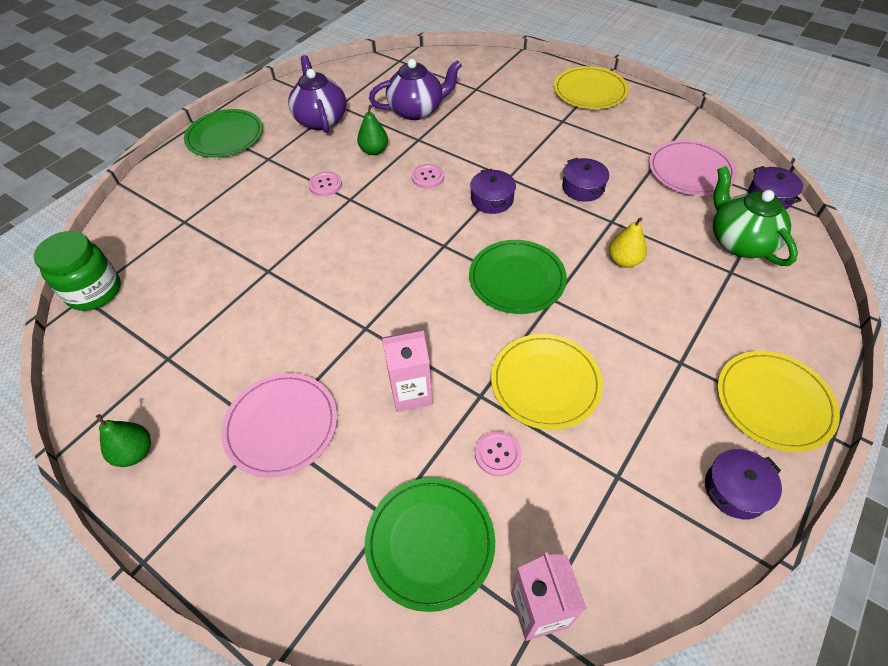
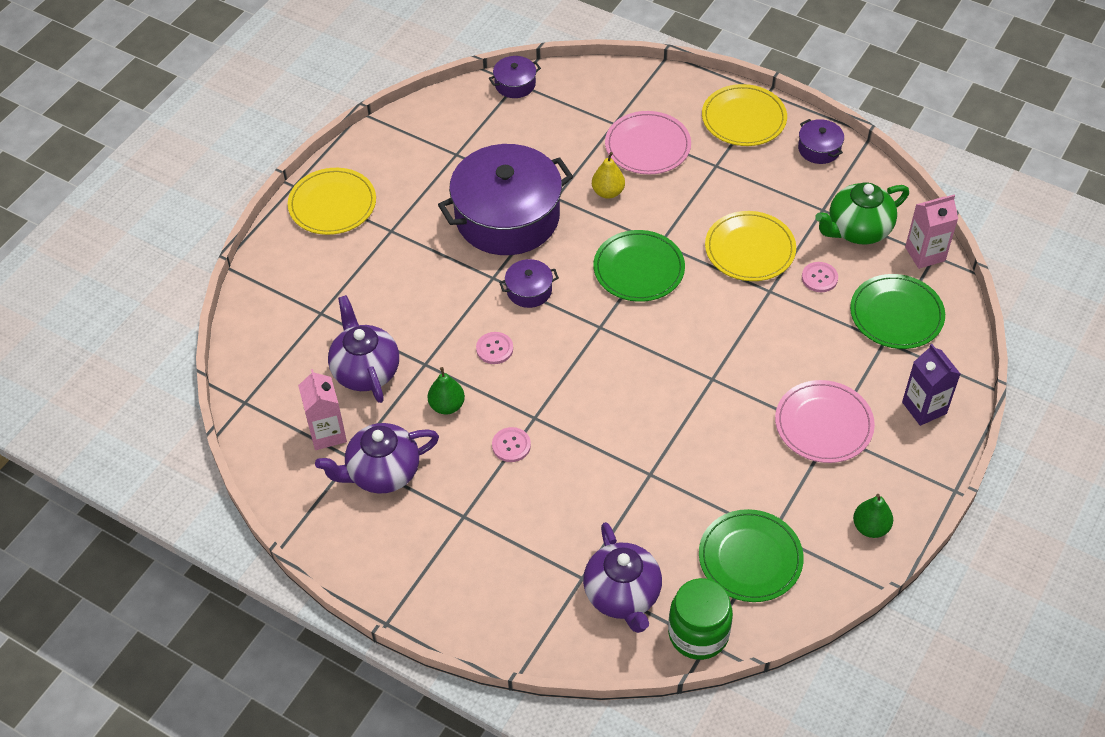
camera: 95 degrees left, 0 degrees up
(156, 245) = (622, 595): none -> purple teapot
(225, 136) = (417, 578): green plate -> green plate (750, 558)
(273, 549) = (924, 408): none -> purple carton
(411, 393) = (775, 337): pink carton -> pink carton (327, 433)
(583, 188) = (507, 217): purple pot -> purple pot, size x2.39
(690, 171) = (478, 134): pink plate -> pink plate (647, 146)
(739, 242) = (577, 113): green teapot -> green teapot (857, 230)

